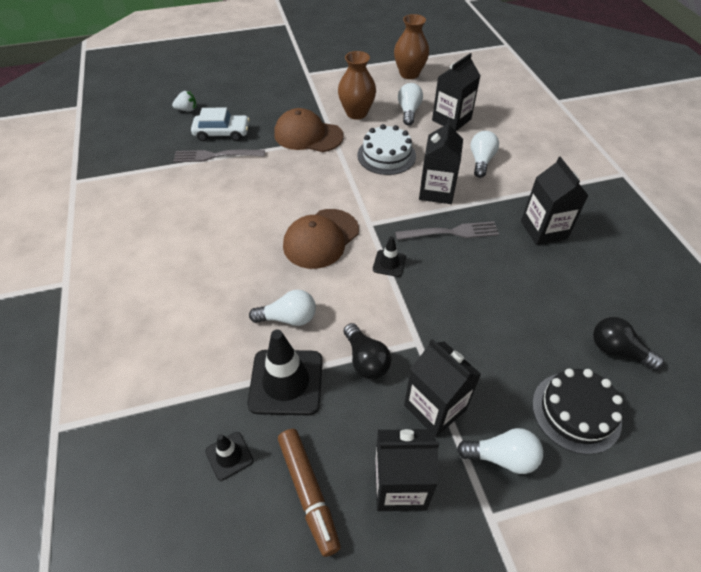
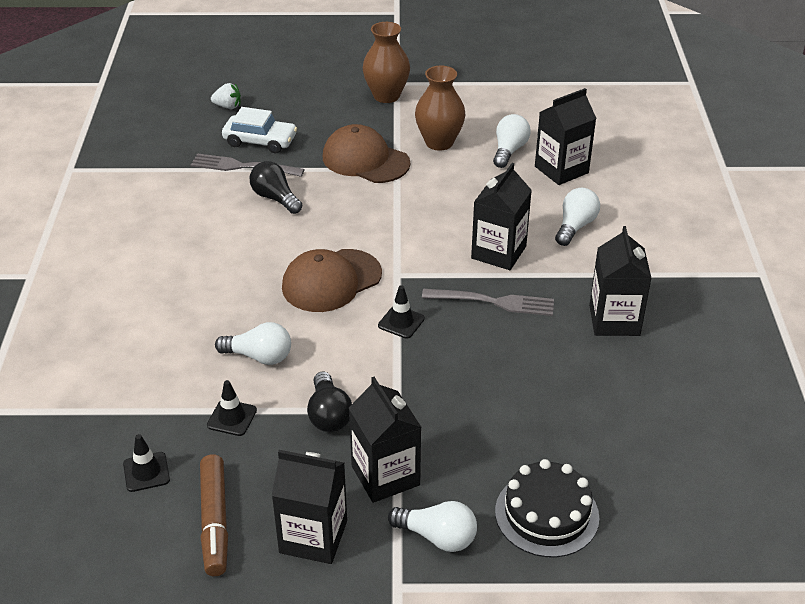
camera: 15 degrees right, 10 degrees down
(286, 382) = (232, 418): black traffic cone -> black traffic cone, size x0.51
(386, 155) = (454, 200): white cake -> none
(409, 74) = (533, 102): brown vase -> brown vase (386, 96)
(617, 350) = (633, 465): black light bulb -> black light bulb (275, 198)

